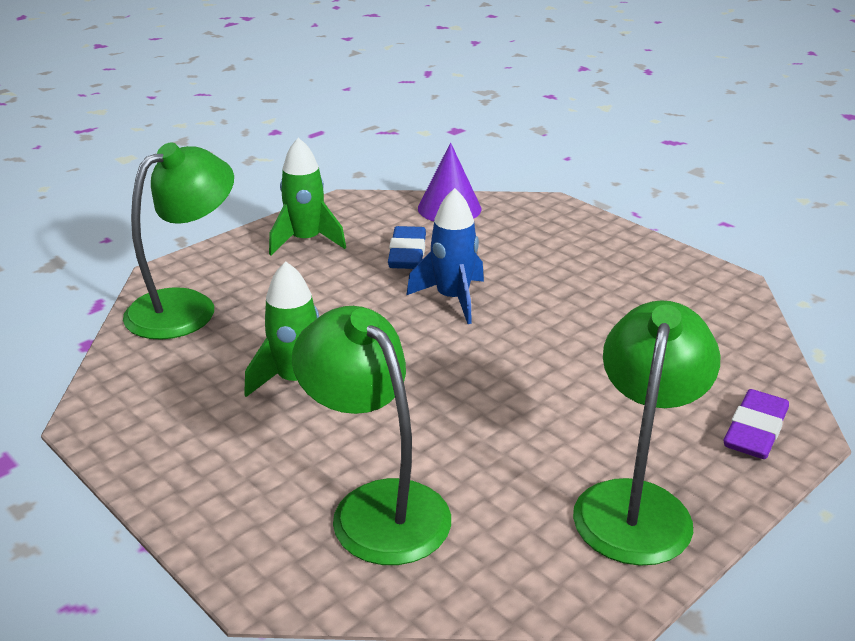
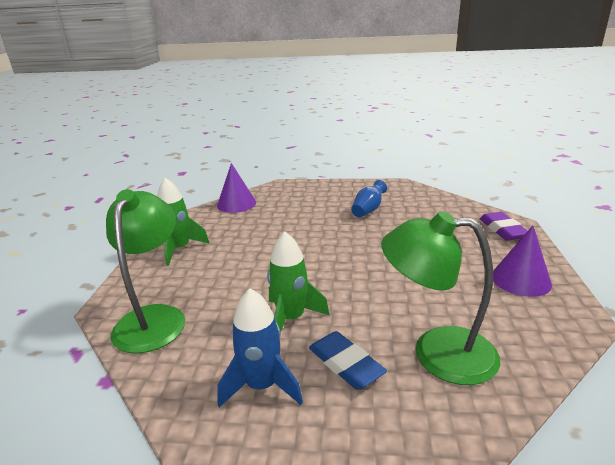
camera: 40 degrees left, 5 degrees down
(407, 253) = (248, 231): blue eraser -> blue eraser (345, 364)
(452, 299) = (304, 240): blue rocket -> blue rocket (262, 386)
(605, 298) = (368, 210): none -> blue vase
(636, 503) = (520, 279): green lamp -> purple cone

